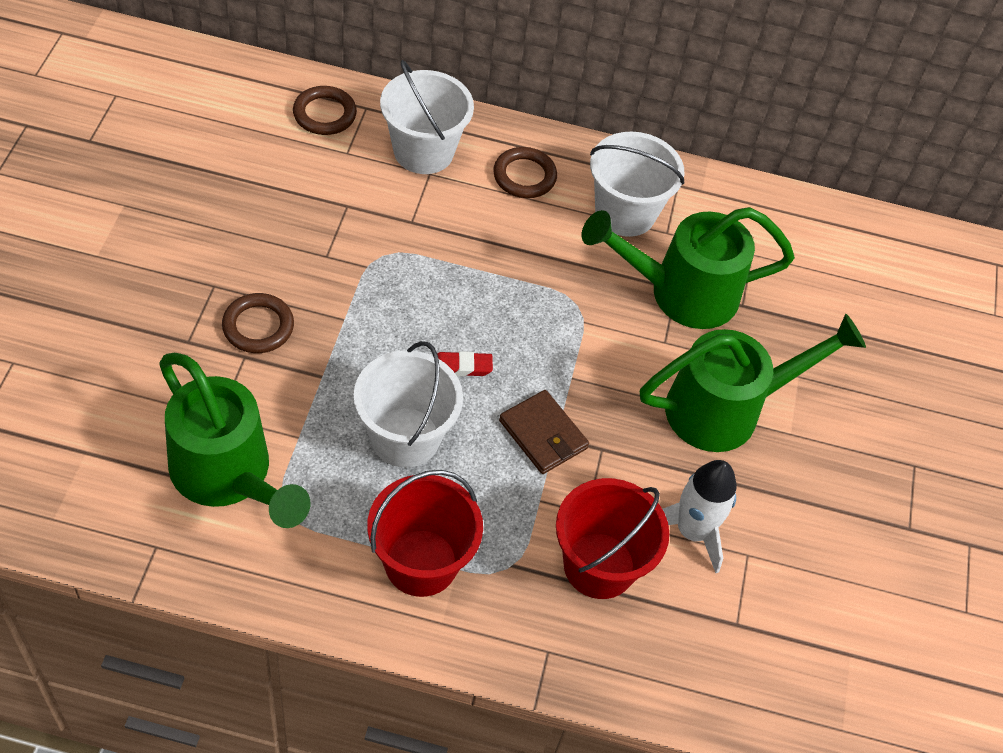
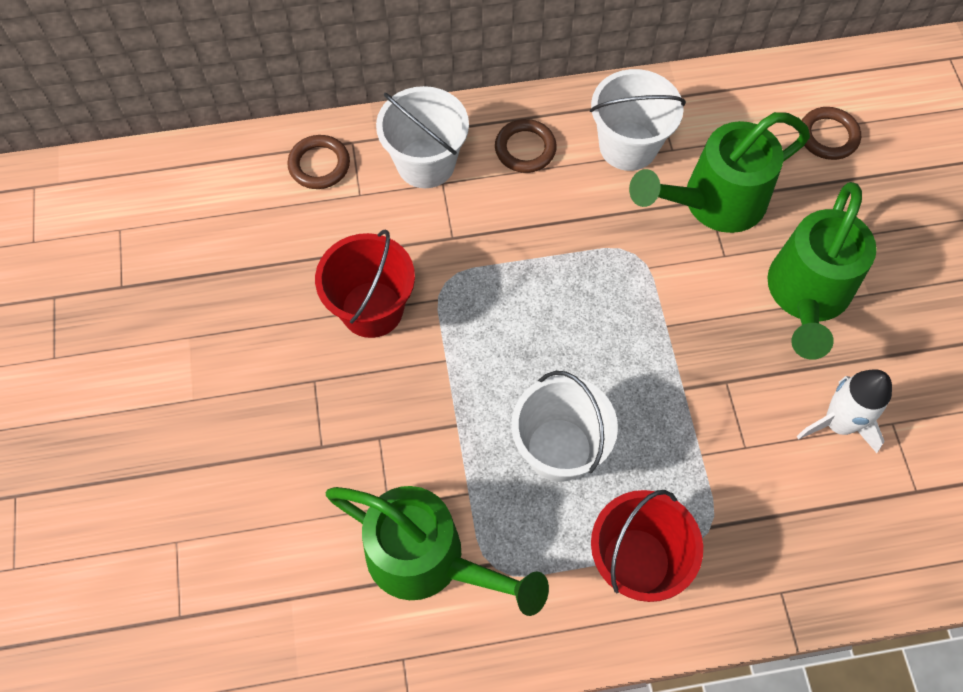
camera: 15 degrees left, 10 degrees up
(258, 326) = (375, 402): brown ring -> brown ring (828, 136)
(461, 367) = (569, 359): red eraser -> none
(543, 434) = (671, 391): brown wallet -> none
(599, 565) = (781, 492): red bucket -> red bucket (372, 309)
(726, 409) = (806, 295): green watering can -> green watering can turned 150 degrees clockwise

